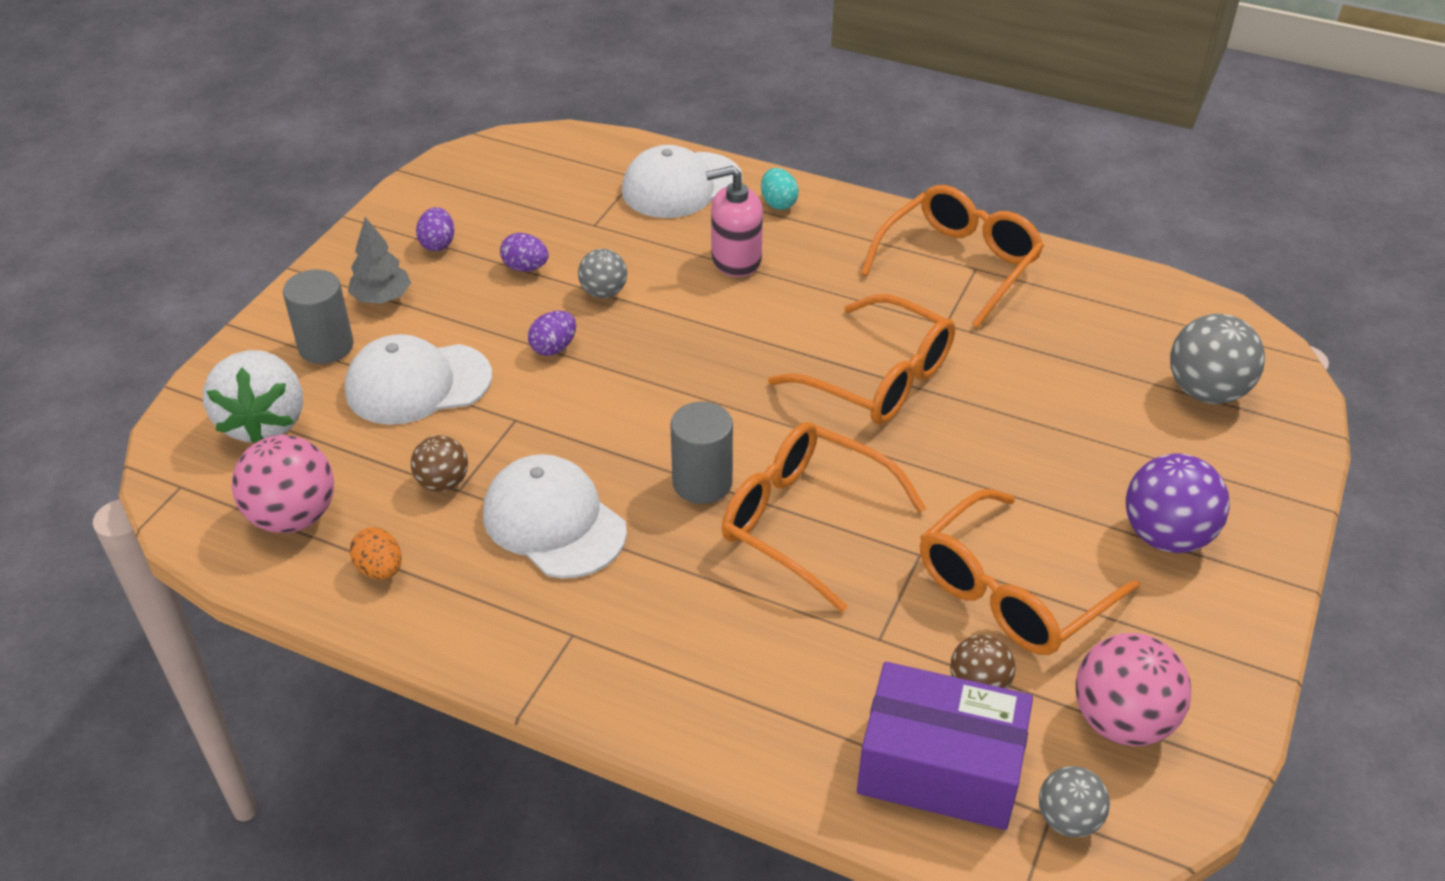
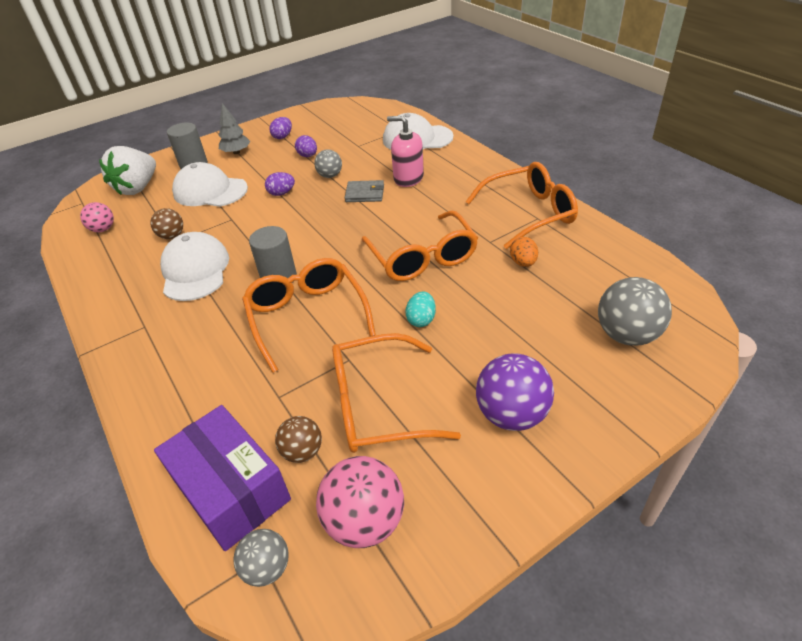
camera: 35 degrees right, 0 degrees up
(293, 517) = (103, 229): pink ball -> pink ball, size x0.59
(380, 569) = (107, 264): orange egg -> orange egg (523, 263)
(693, 306) = (365, 193): none -> grey wallet
(778, 203) = (457, 158): turquoise egg -> turquoise egg (421, 319)

